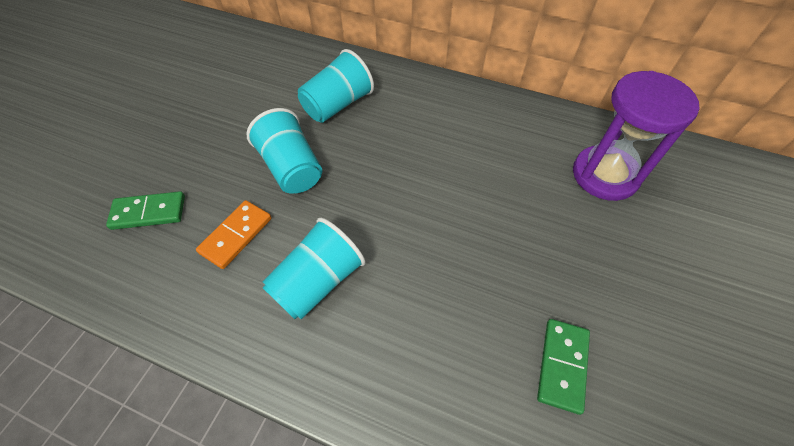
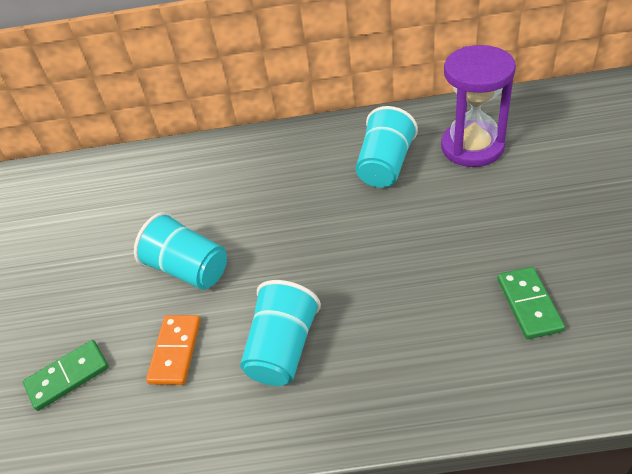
camera: 20 degrees left, 10 degrees down
(337, 105) = (194, 195): turquoise cup -> turquoise cup (385, 166)

